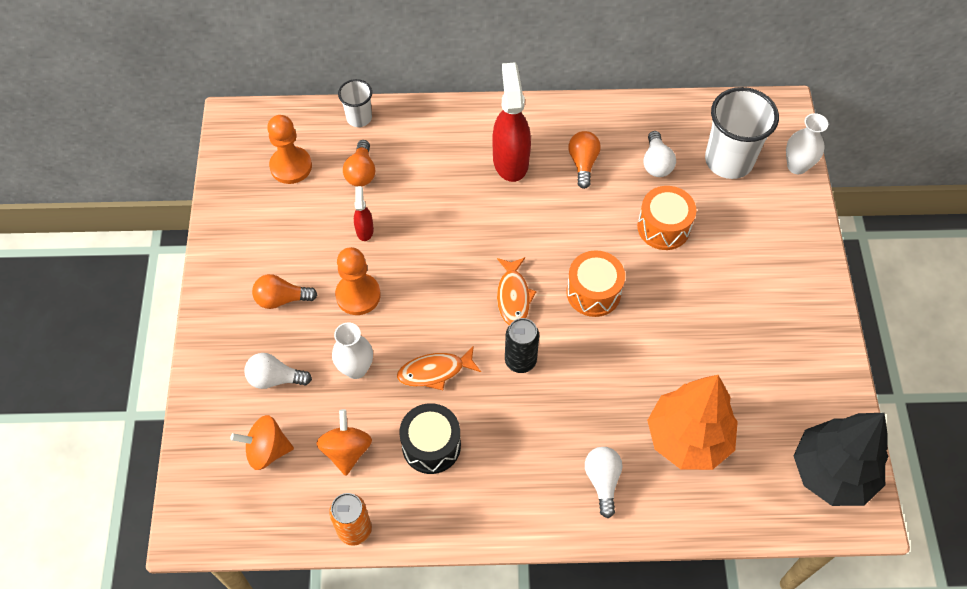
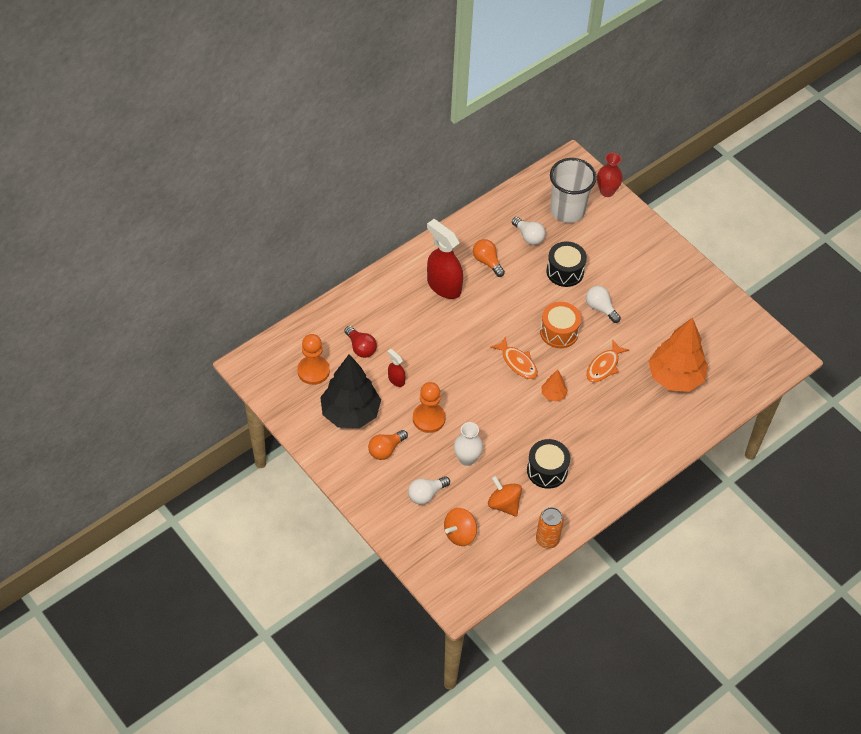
camera: 40 degrees left, 5 degrees down
(359, 118) = (327, 316): white cup -> none
(361, 172) = (361, 347): orange light bulb -> red light bulb
(435, 371) = (512, 431): orange fish -> orange fish (604, 366)
(520, 361) = (553, 395): black can -> orange tree
(602, 481) = (651, 428): white light bulb -> white light bulb (600, 308)
(663, 227) = (565, 271): orange drum -> black drum
(797, 166) = (607, 191): white vase -> red vase
(832, 472) = (758, 347): black tree -> black tree (350, 413)

